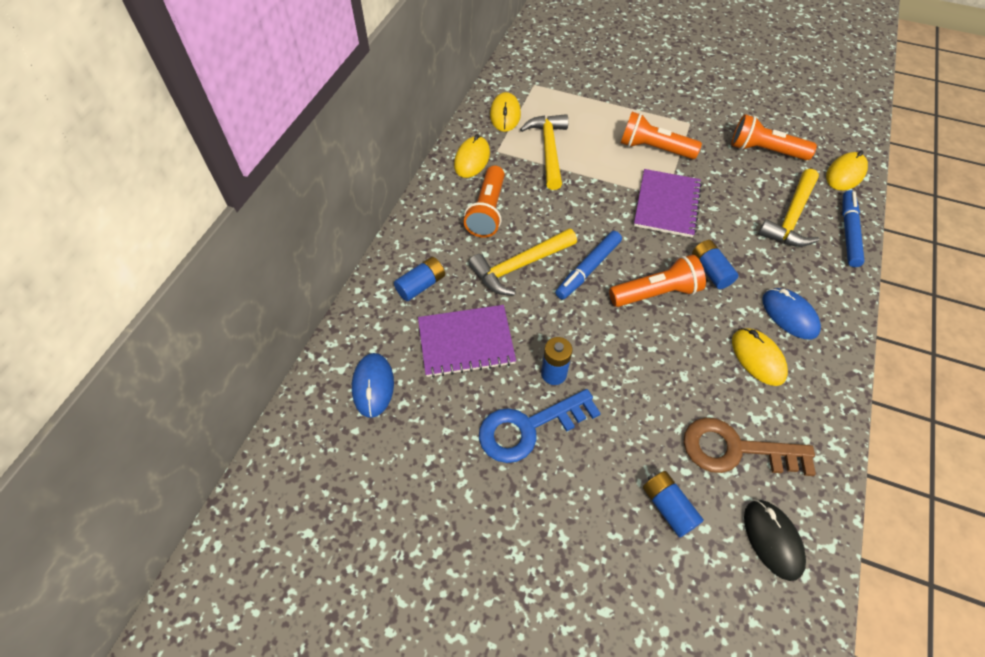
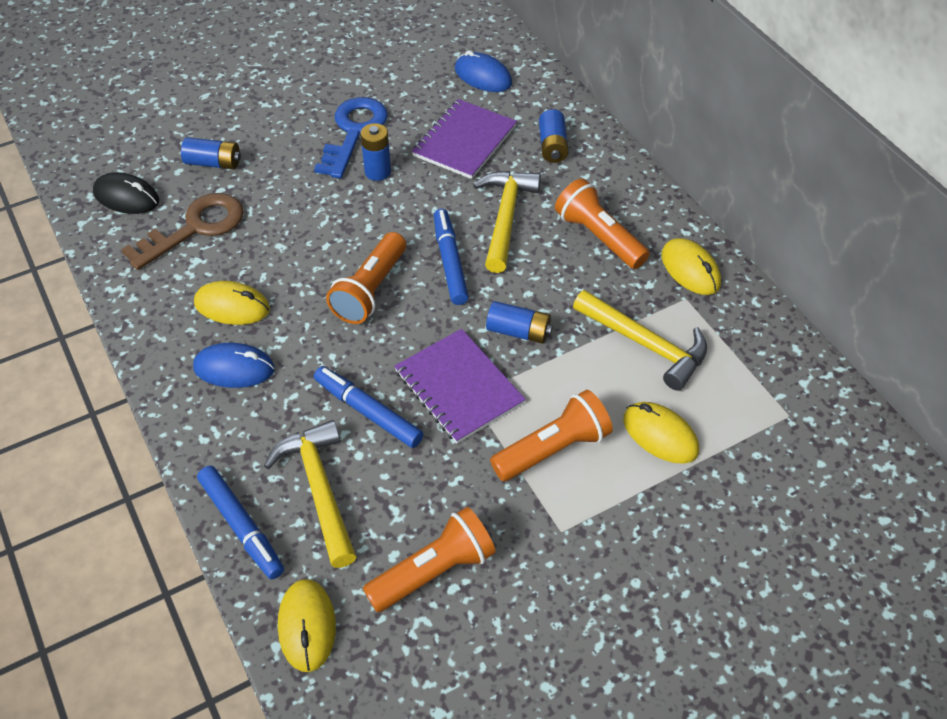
camera: 130 degrees right, 5 degrees down
(505, 115) = (747, 346): yellow mouse -> yellow mouse (660, 435)
(710, 271) = (344, 352): blue battery -> blue battery (518, 331)
(729, 231) = (368, 412): none -> blue marker

